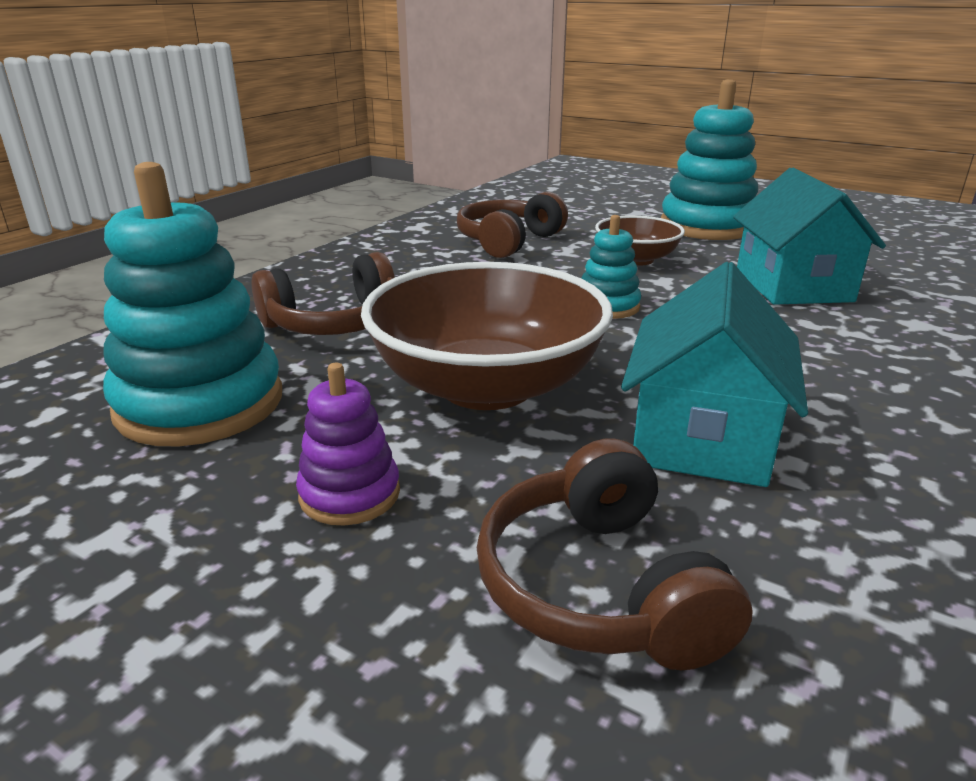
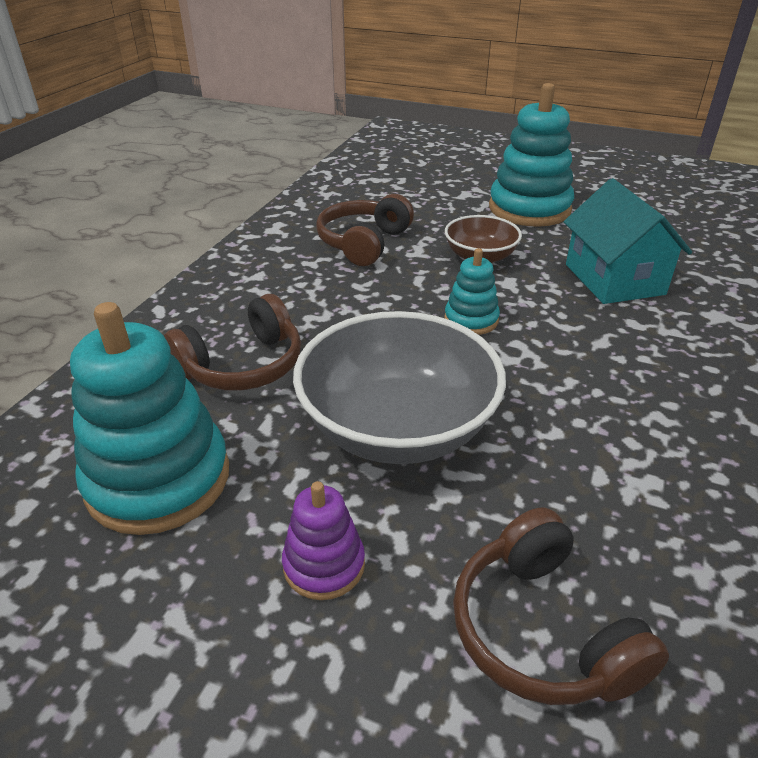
camera: 10 degrees left, 10 degrees up
(486, 386) = (397, 428): brown bowl -> grey bowl
(701, 437) = (580, 464): turquoise house -> none

